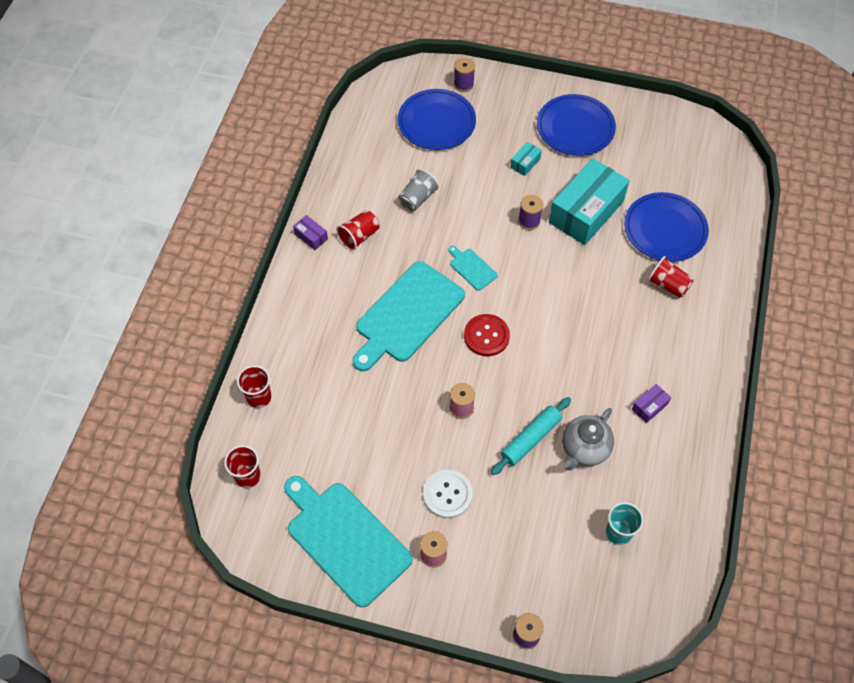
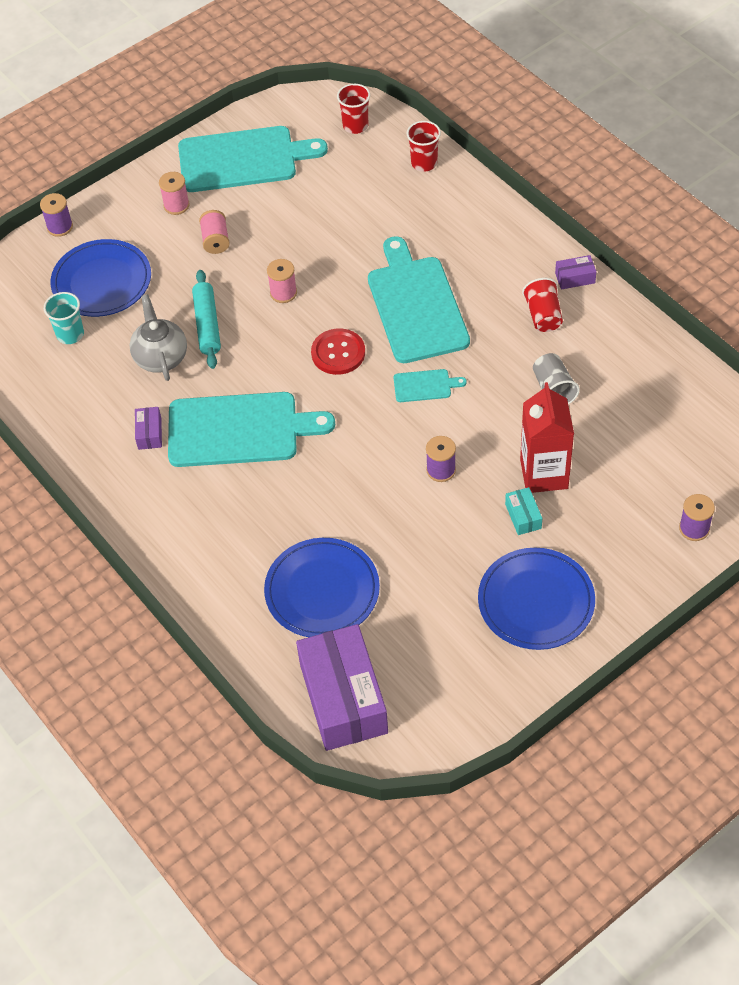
camera: 130 degrees right, 5 degrees down
(436, 122) = (651, 467): blue plate -> blue plate (102, 282)
(447, 494) = (215, 240): white button -> pink spool
(486, 169) = (544, 474): none -> red carton
(586, 212) = (409, 531): turquoise box -> none
(598, 353) = (239, 430): none -> turquoise cutting board
(668, 285) = (255, 543): red cup -> none
(716, 178) = (343, 698): none -> purple box

